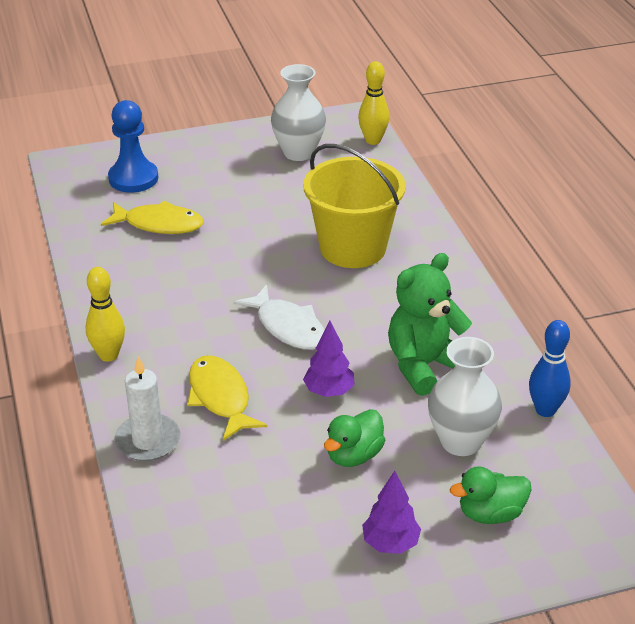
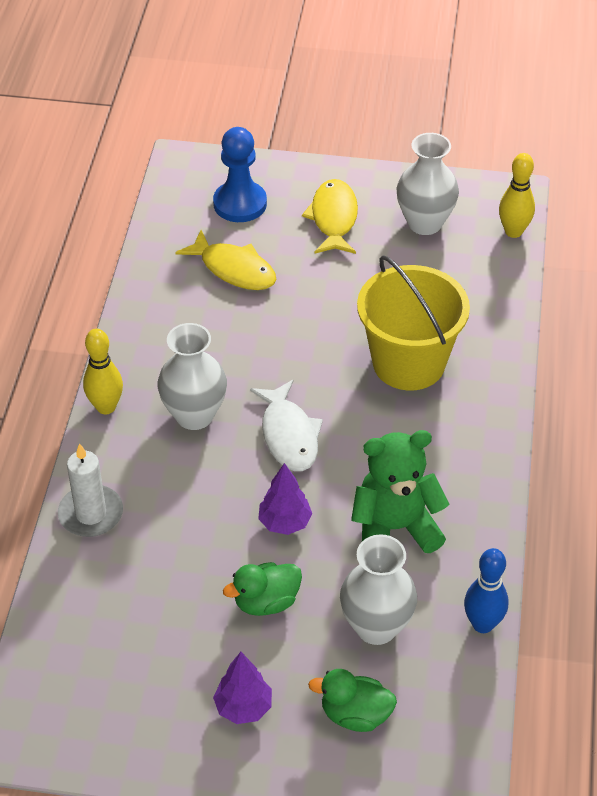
camera: 25 degrees right, 10 degrees up
(194, 337) = (194, 415): none -> white vase
(220, 397) = (180, 492): yellow fish -> yellow fish (333, 218)

